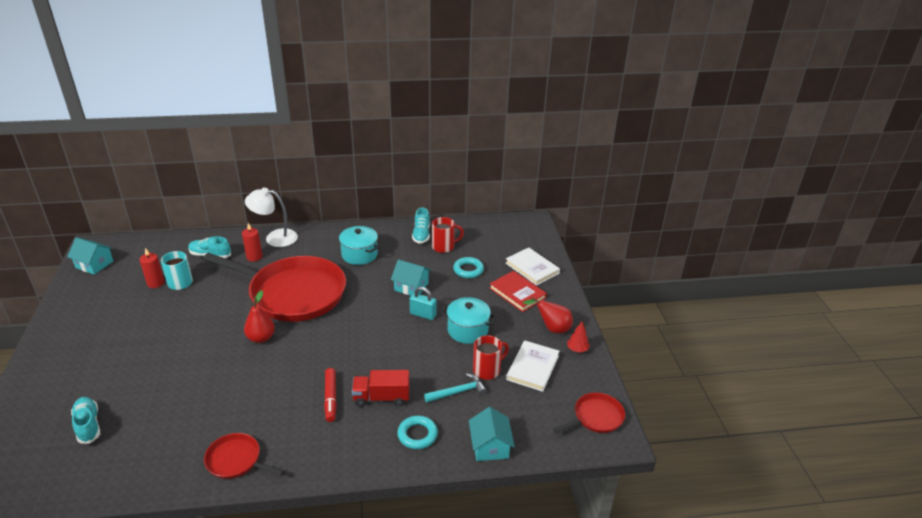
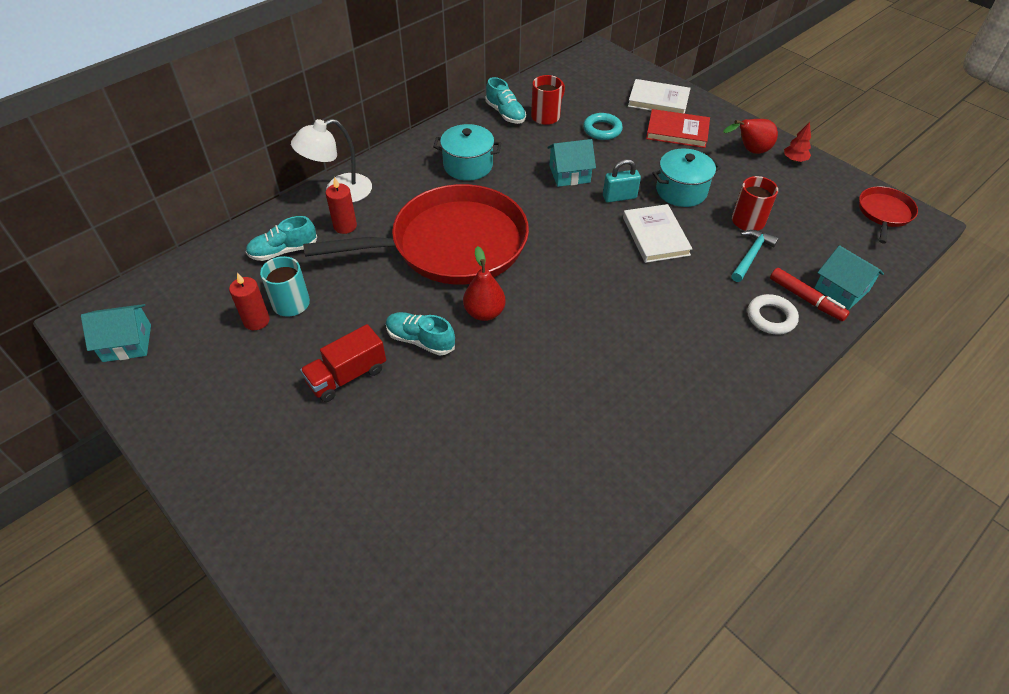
camera: 35 degrees left, 15 degrees up
(88, 425) = (417, 534): turquoise shoe -> turquoise shoe (420, 340)
(236, 460) = (641, 455): red pan -> none
(330, 398) = (645, 332): red marker -> red marker (806, 299)
(381, 398) = (692, 302): red truck -> red truck (347, 376)
(417, 435) = (771, 317): turquoise ring -> white ring
(532, 367) = (781, 196): white book -> white book (655, 236)

